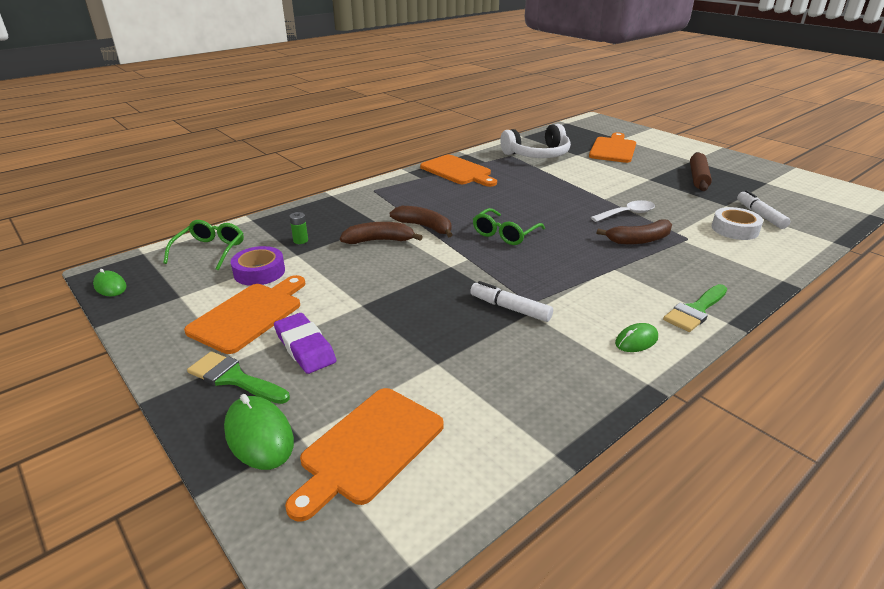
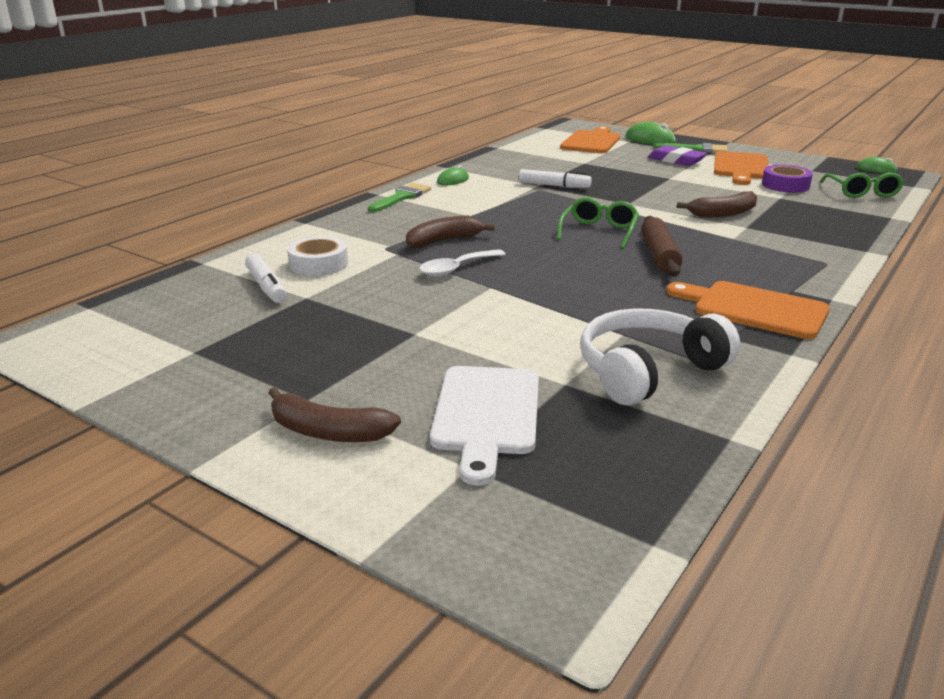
camera: 165 degrees right, 5 degrees down
(300, 240) = (799, 206): green battery -> none
(424, 227) = (695, 229): brown banana -> brown banana (328, 432)
(613, 149) = (486, 414): orange cutting board -> white cutting board
(698, 178) = (321, 347): brown rolling pin -> brown rolling pin (659, 255)

